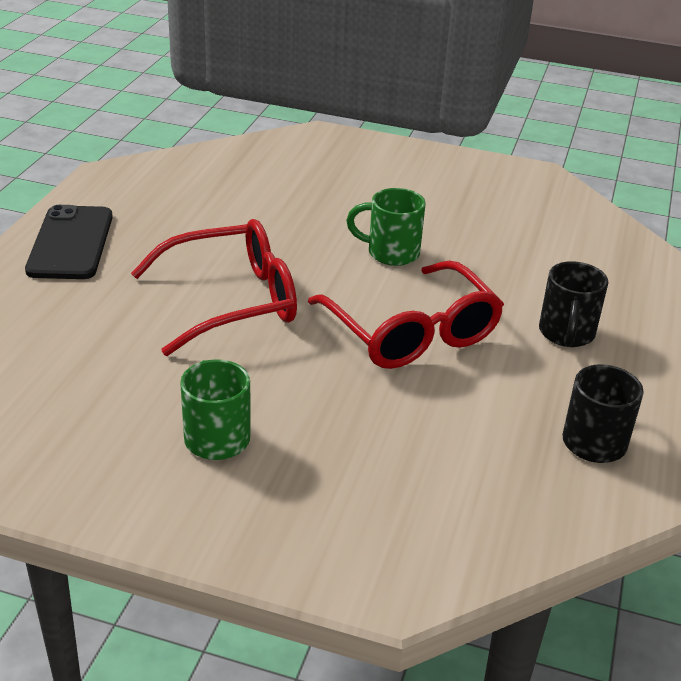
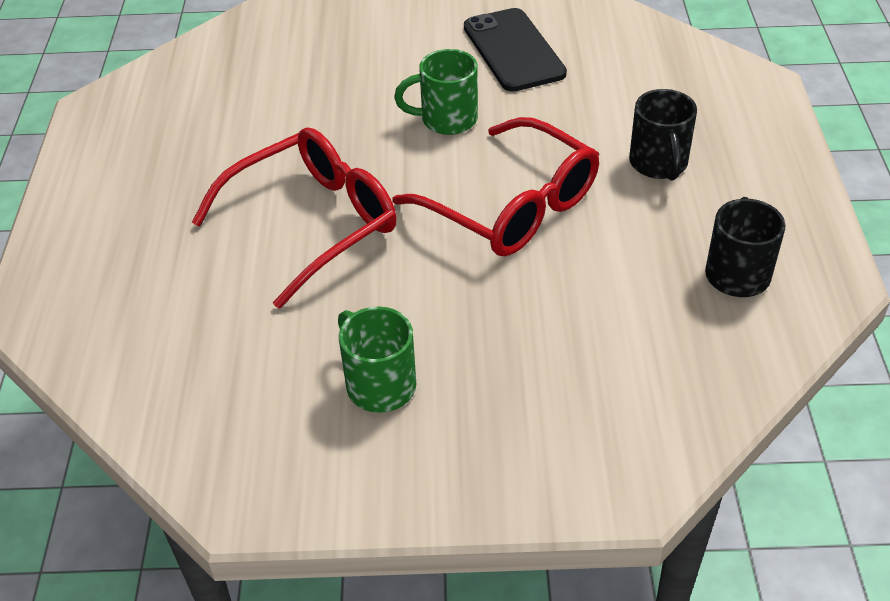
camera: 15 degrees left, 10 degrees up
(71, 243) = (103, 203): black phone -> black phone (513, 50)

